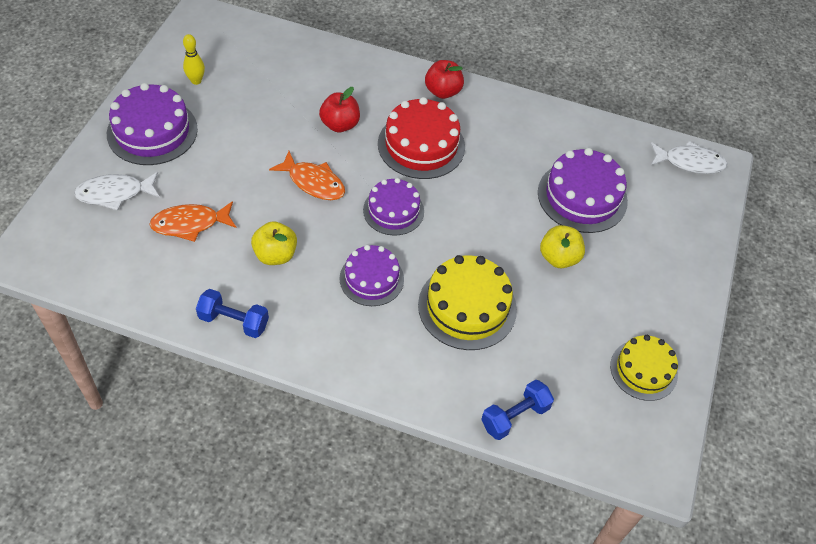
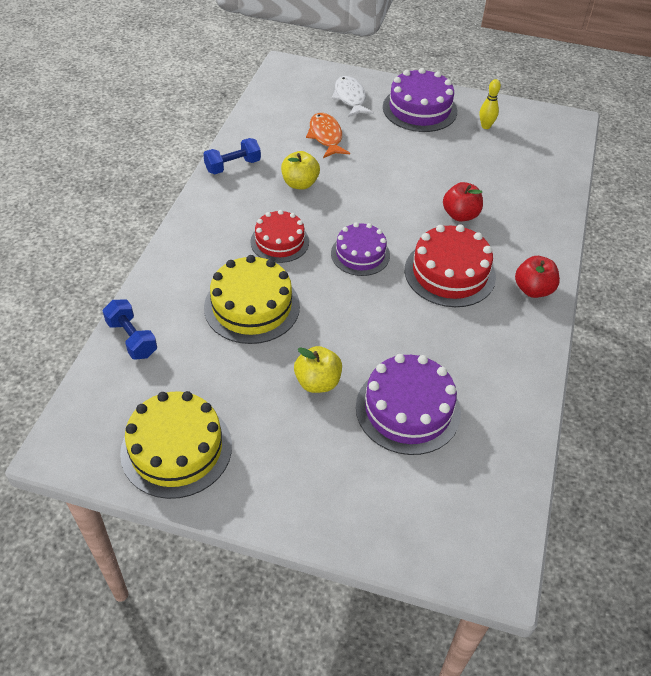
camera: 90 degrees right, 5 degrees down
(234, 321) = (233, 166): blue dumbbell -> blue dumbbell turned 45 degrees clockwise
(313, 182) = (384, 201): orange fish -> none
(371, 279) = (279, 241): purple cake -> red cake
(643, 370) = (176, 449): yellow cake -> yellow cake, size x1.51
(690, 162) = (492, 536): white fish -> none

